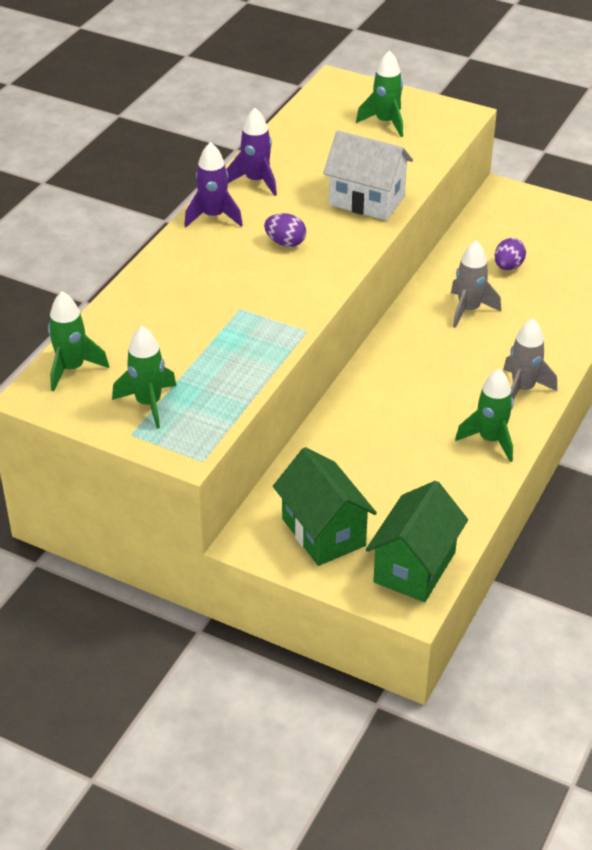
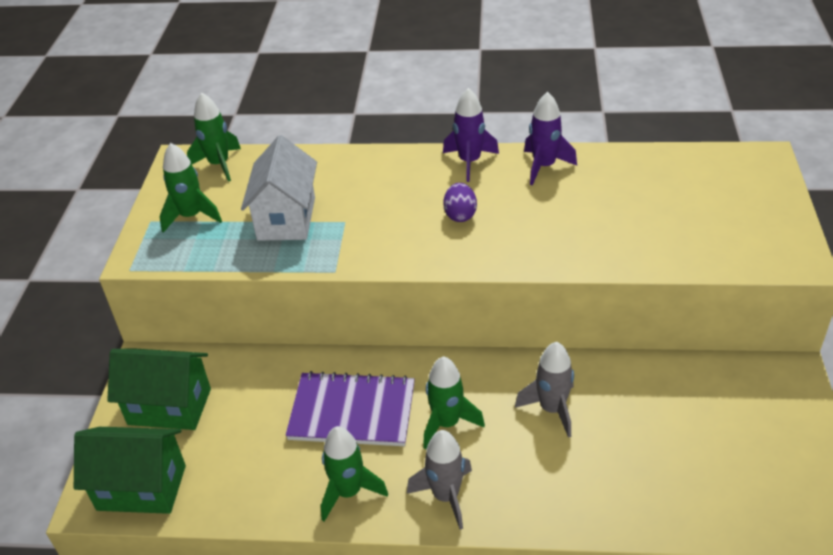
camera: 70 degrees right, 0 degrees up
(323, 532) = (169, 406): green house -> green house turned 60 degrees clockwise
(367, 201) = (570, 243): white house -> white house (286, 218)
(385, 122) = (723, 212): green rocket -> green rocket (447, 423)
(404, 416) = (352, 412): none -> purple notebook
(508, 267) = (653, 419): purple egg -> none

